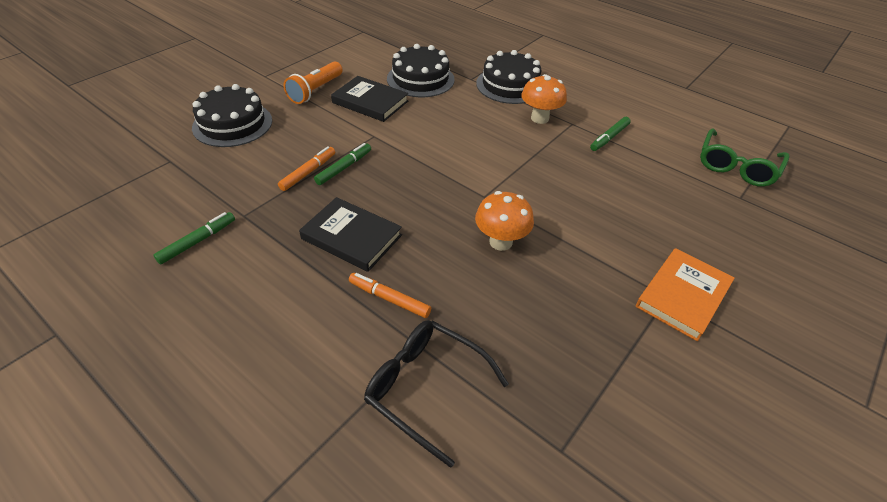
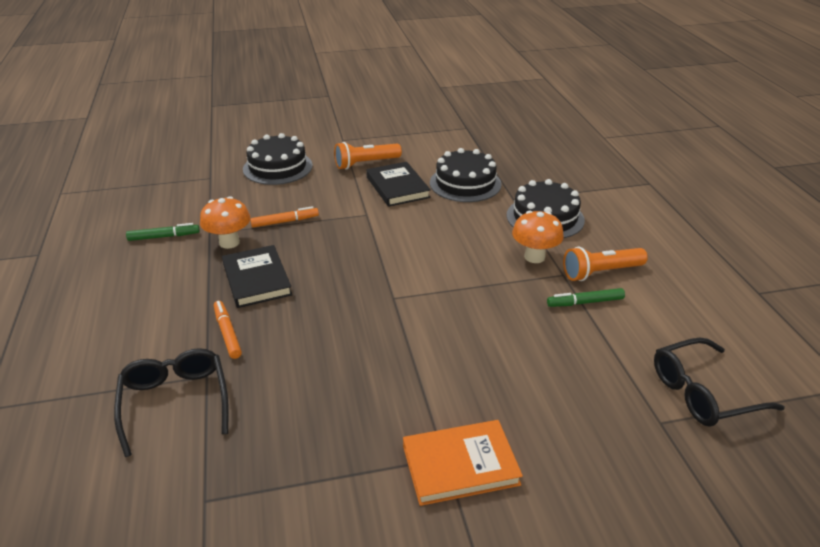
camera: 40 degrees right, 10 degrees down
(344, 168) = (313, 229): green marker -> none
(500, 242) = (359, 337): orange mushroom -> orange mushroom (229, 242)
(592, 111) = (601, 272): none -> orange flashlight
(736, 166) = (703, 393): green glasses -> black glasses

